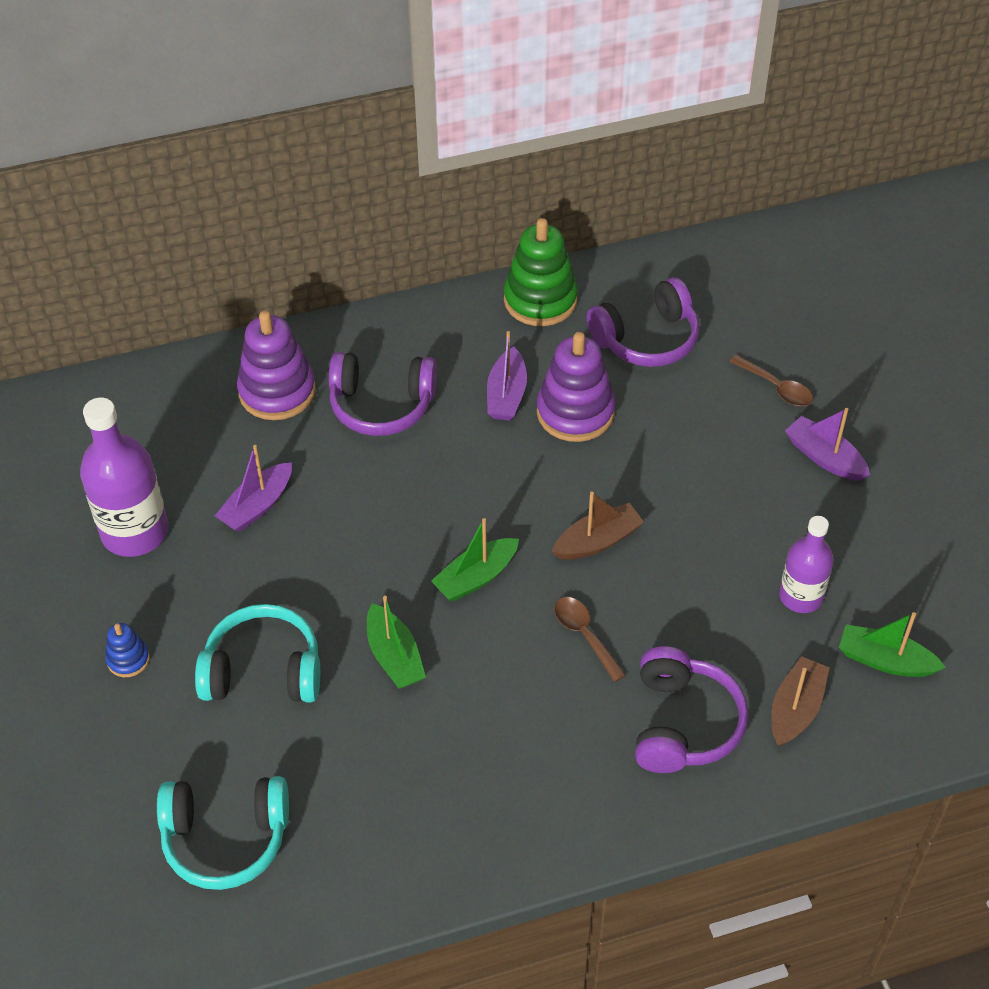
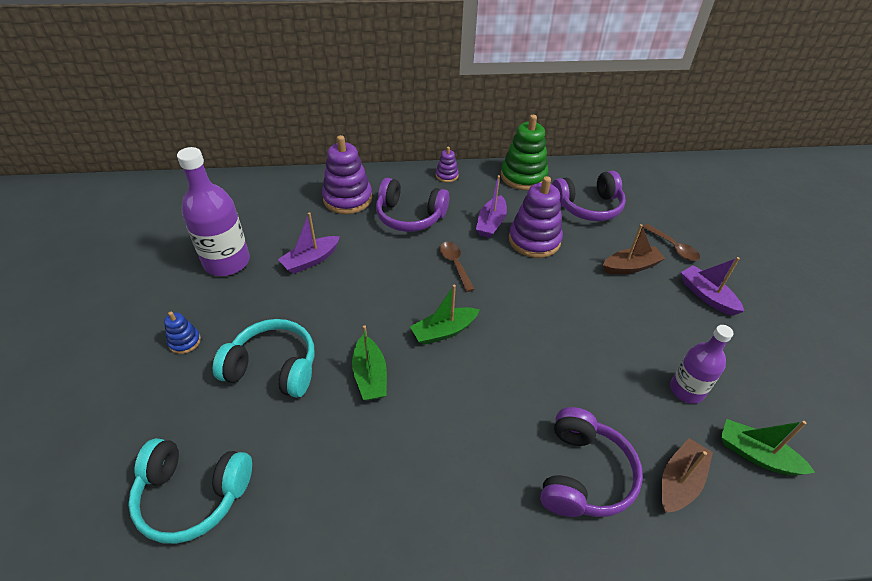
camera: 10 degrees right, 5 degrees down
(420, 320) = (447, 175): none -> purple stacking toy
(584, 635) = (515, 387): brown spoon -> brown spoon (455, 264)
(597, 541) = (536, 322): brown boat -> brown boat (631, 267)

